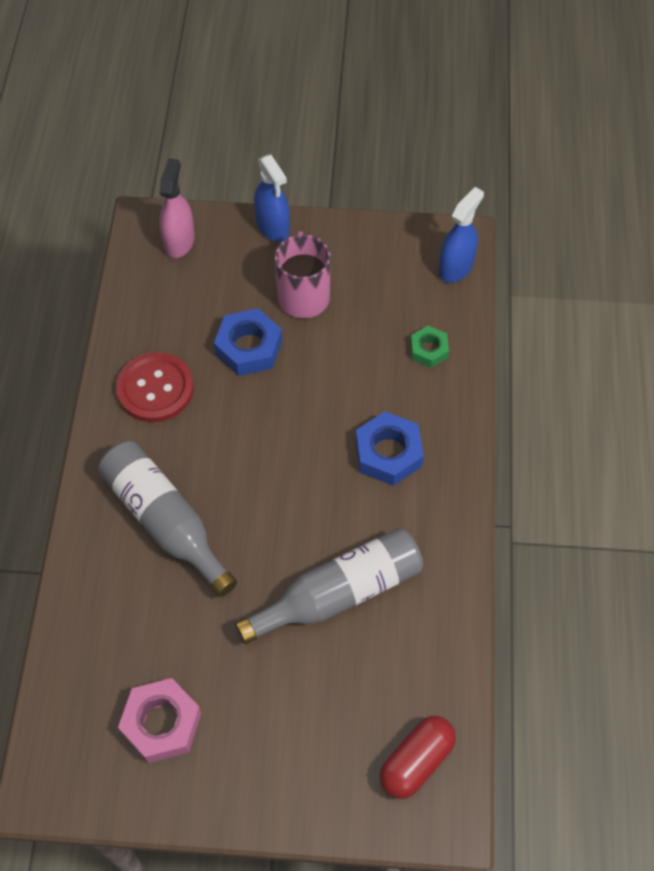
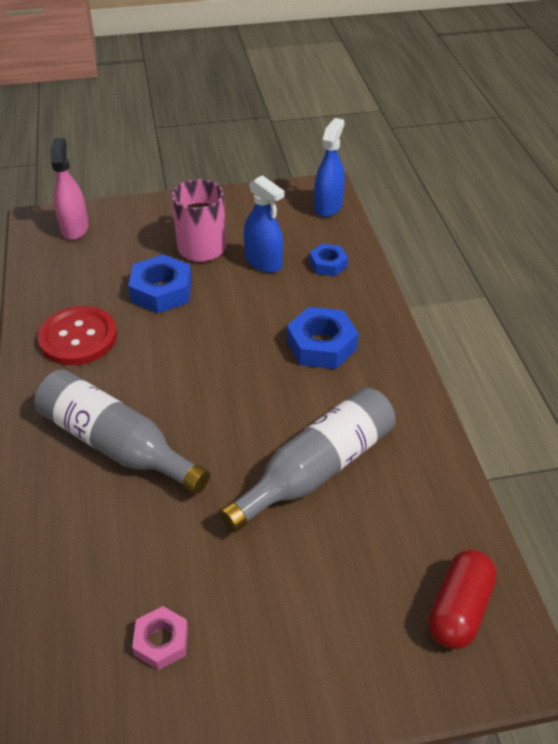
camera: 15 degrees left, 15 degrees down
(161, 723) = (161, 641): pink nut -> pink nut, size x0.61
(273, 227) = (158, 206): blue spray bottle -> blue spray bottle (263, 262)
(428, 350) = (328, 264): green nut -> blue nut

